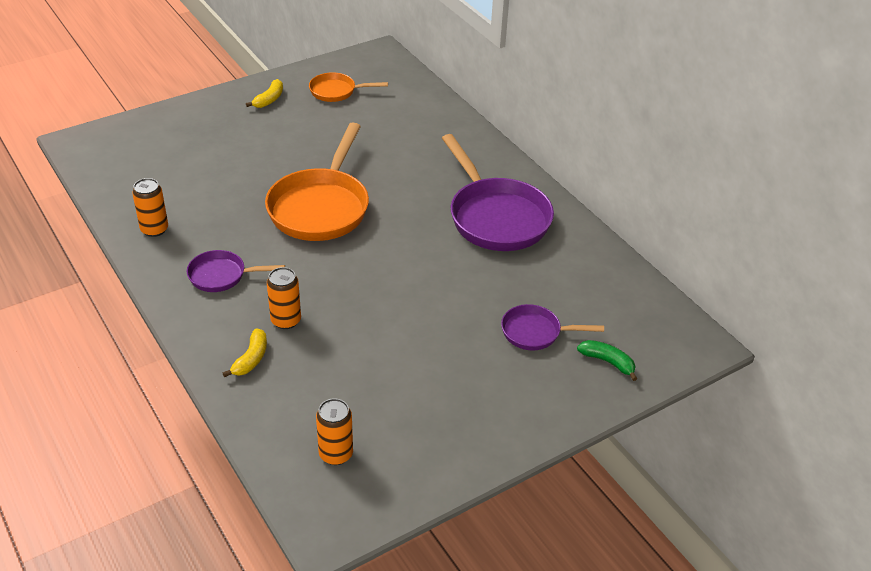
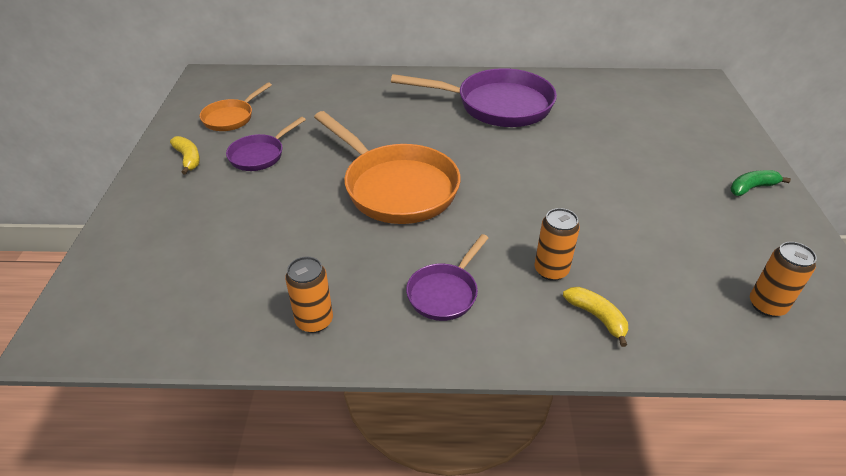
camera: 55 degrees left, 0 degrees up
(535, 332) = (652, 139): purple pan -> purple pan (260, 155)
(608, 362) = (704, 122): green banana -> green banana (752, 188)

